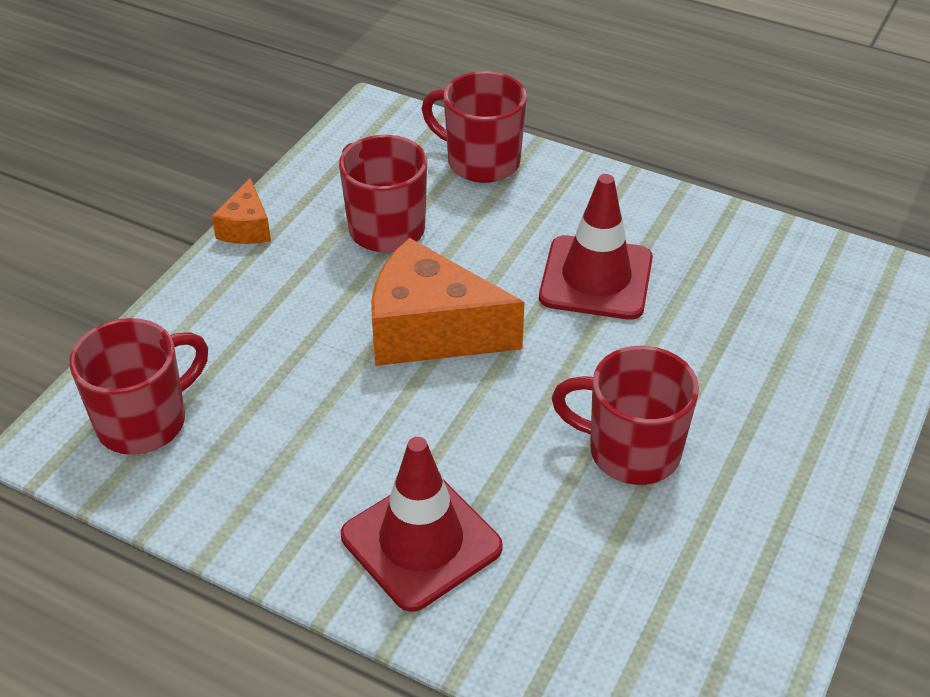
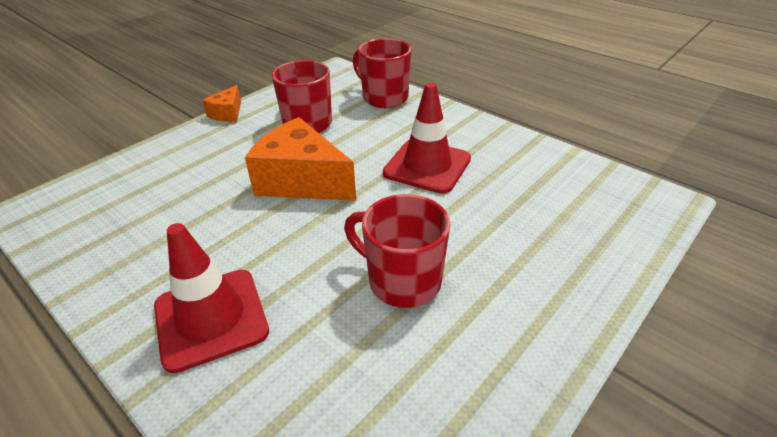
camera: 15 degrees right, 5 degrees down
(144, 421) = (91, 206): red mug -> none

